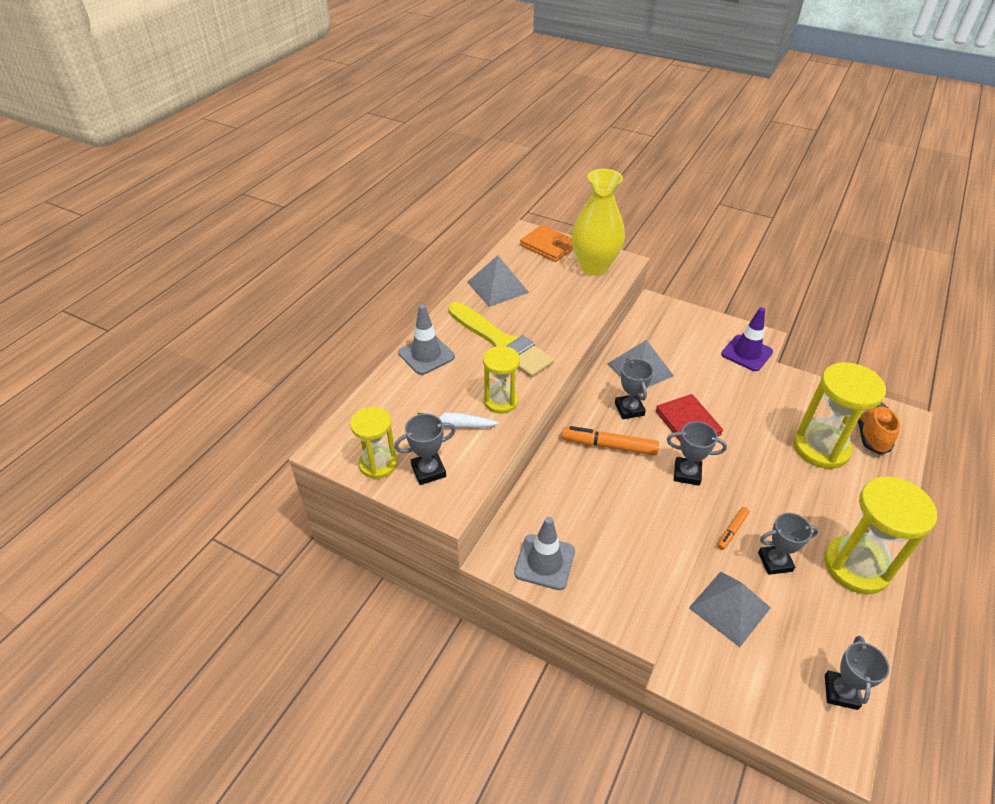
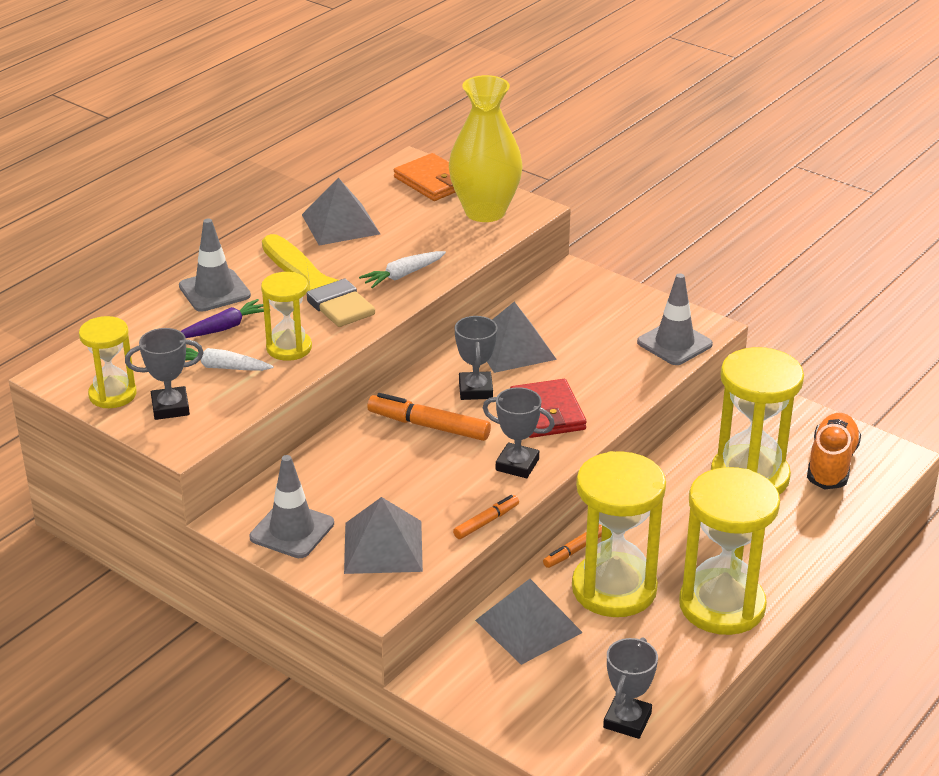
camera: 10 degrees right, 10 degrees down
(445, 388) = (224, 328): none -> purple carrot
(559, 326) = (402, 275): none -> white carrot
(620, 568) = (383, 547): none -> grey pyramid
(687, 532) = (486, 522): none -> orange marker
(746, 353) = (674, 343): purple traffic cone -> grey traffic cone
(775, 562) = (614, 589): grey trophy -> yellow hourglass

